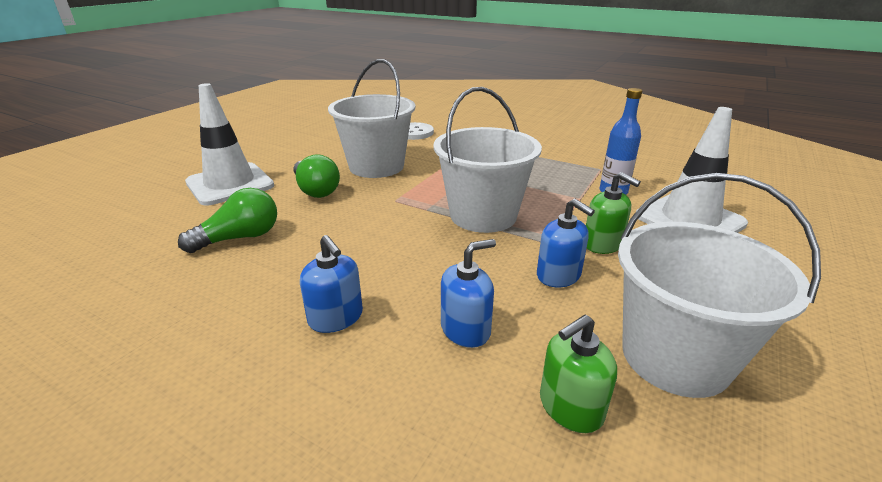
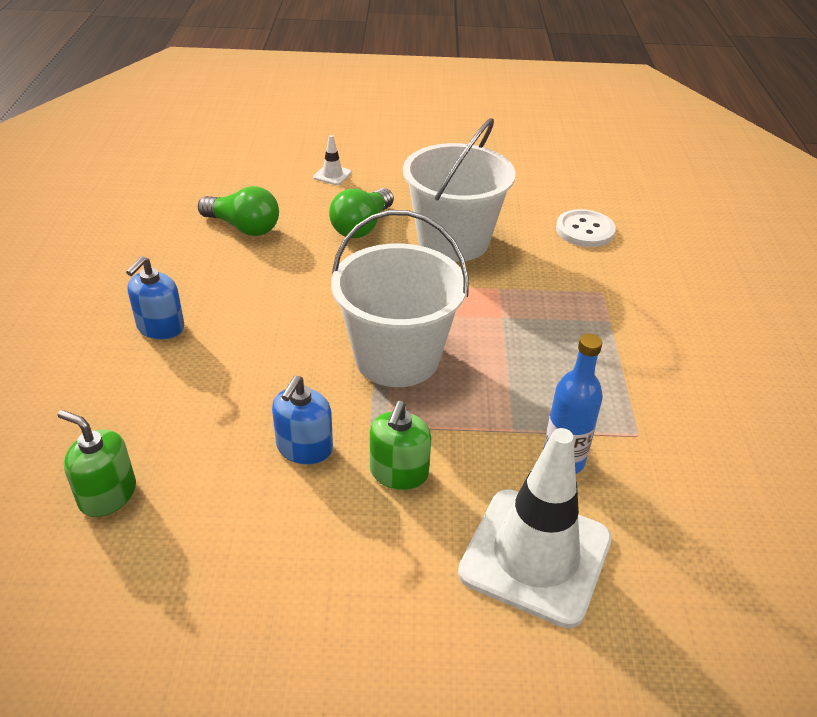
camera: 60 degrees right, 10 degrees up
(230, 184) = (332, 175): white traffic cone -> white traffic cone, size x0.40
(465, 329) = (180, 406): blue soap dispenser -> none
(675, 357) = (204, 561): white bucket -> none

